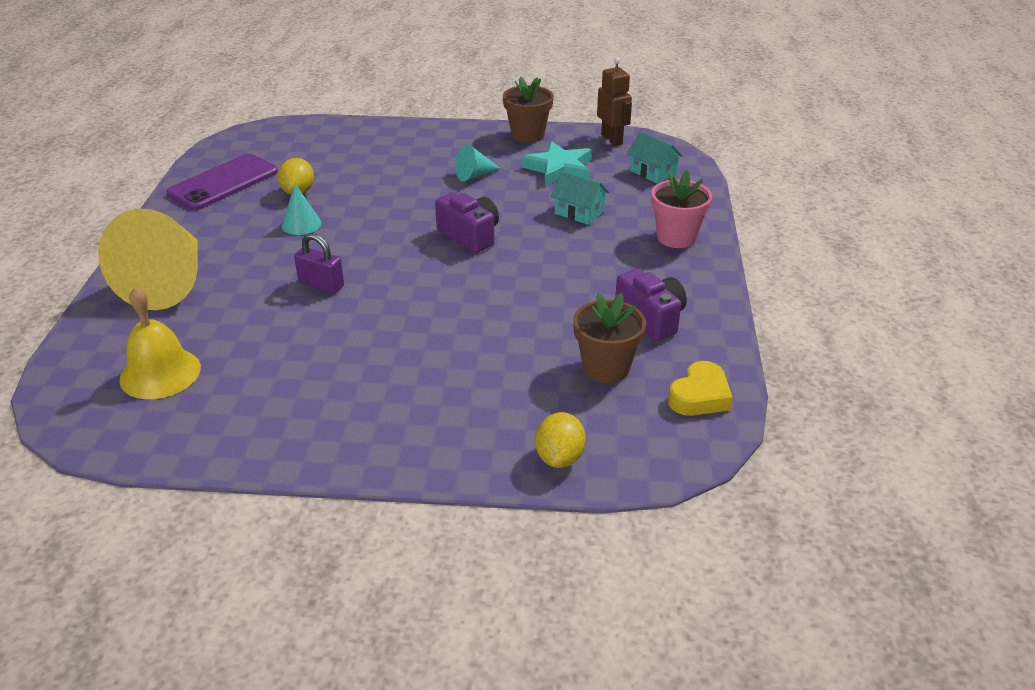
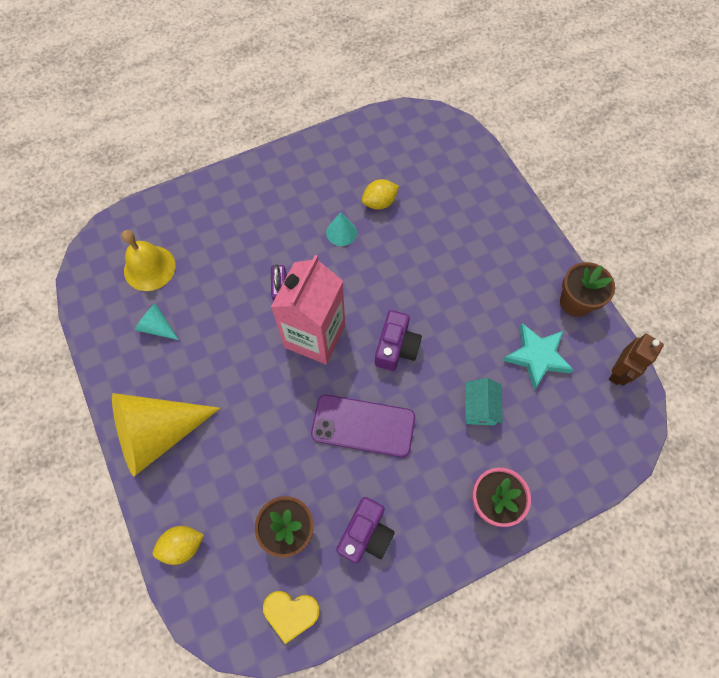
camera: 60 degrees right, 30 degrees up
(168, 283) = (233, 206): yellow cone -> yellow cone (158, 433)
(223, 183) = (360, 151): purple phone -> purple phone (363, 426)
(401, 279) = (315, 336): none -> pink carton
(474, 175) = (482, 300): turquoise cone -> turquoise cone (157, 327)
(653, 172) = (585, 434): turquoise house -> none

